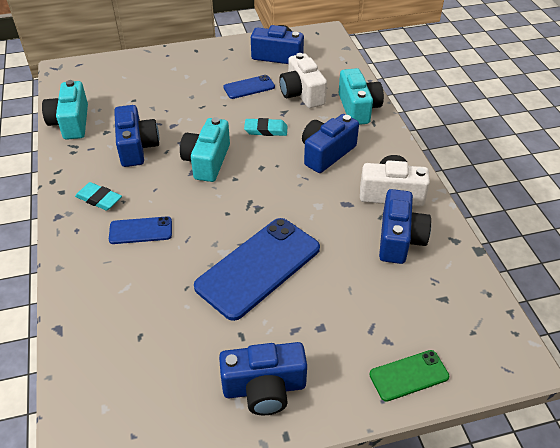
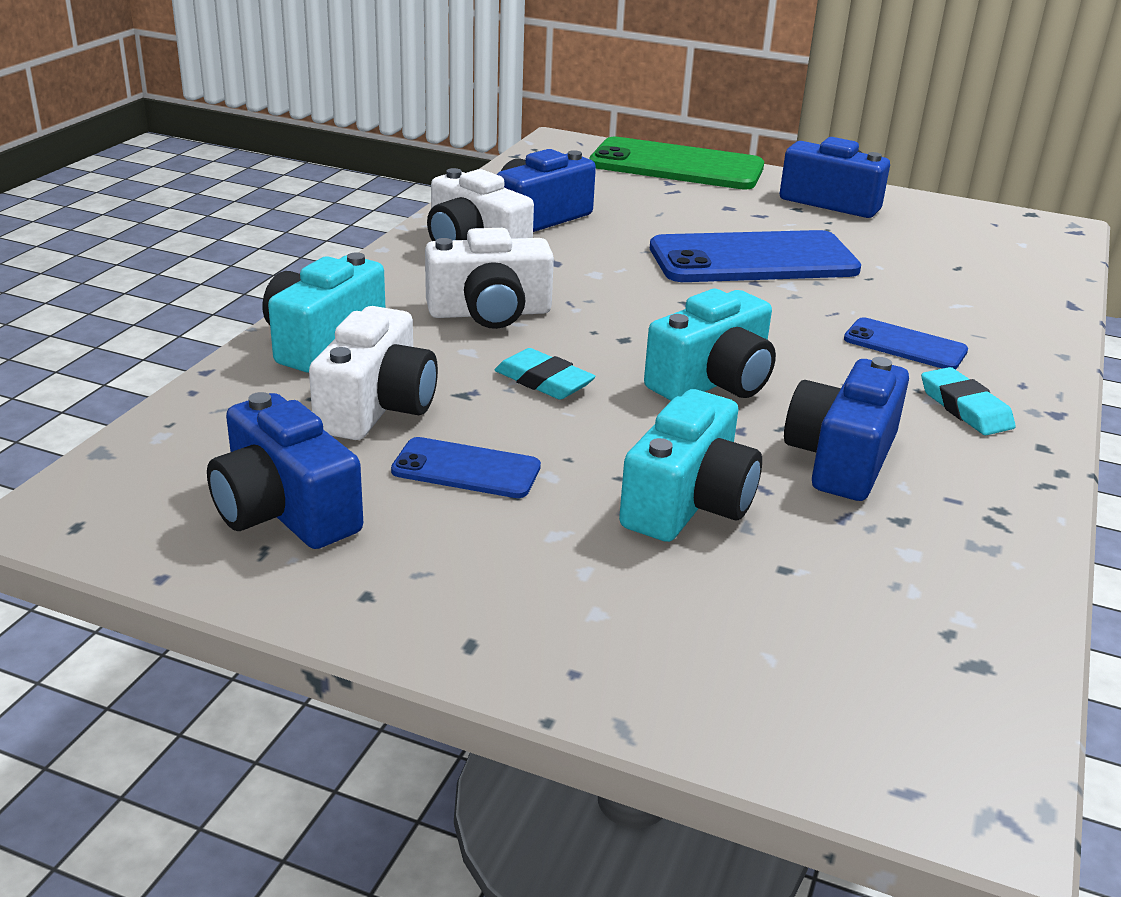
camera: 145 degrees left, 15 degrees down
(71, 122) = (989, 581): turquoise camera -> turquoise camera (688, 503)
(326, 153) = (489, 313): blue camera -> white camera
(409, 375) = (676, 166): green phone -> green phone, size x1.97

